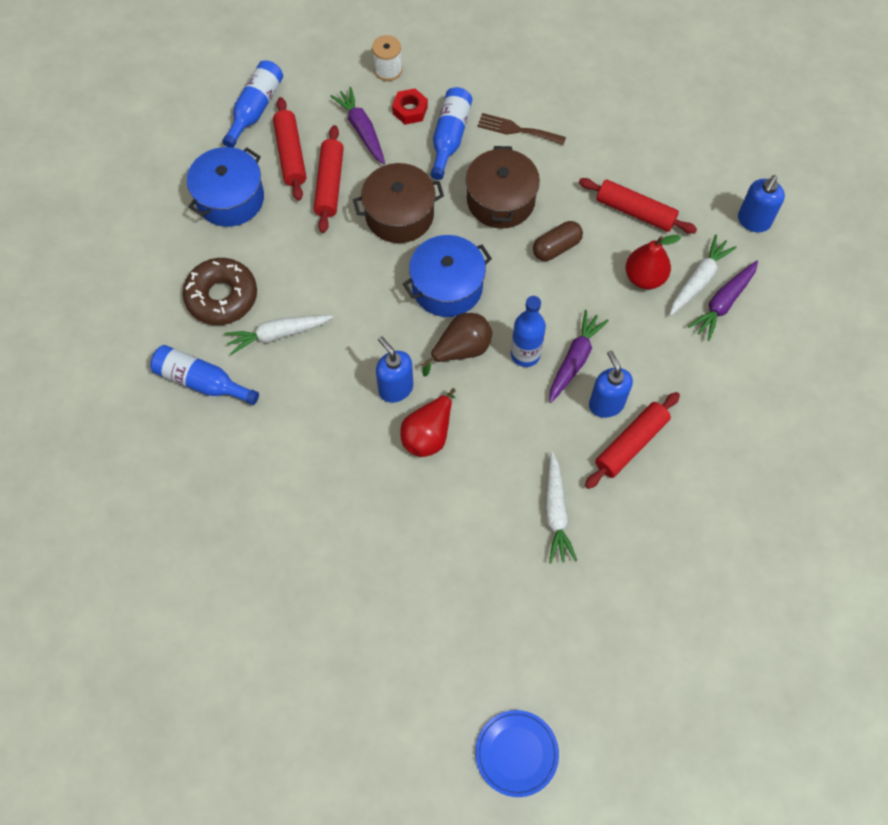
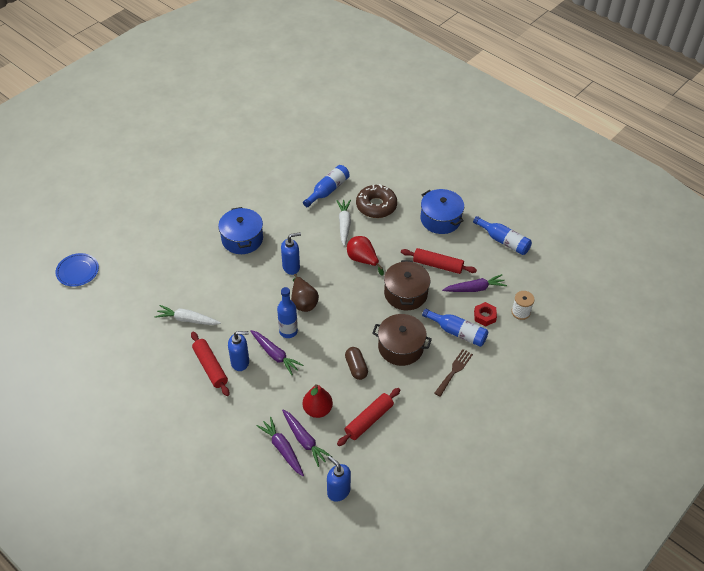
camera: 105 degrees right, 15 degrees down
(291, 154) = (465, 251): red rolling pin -> none
(428, 434) = (258, 275): red pear -> red pear (363, 260)
(447, 287) = (347, 305): blue pot -> blue pot (242, 239)
(698, 280) = (304, 440): white carrot -> purple carrot

